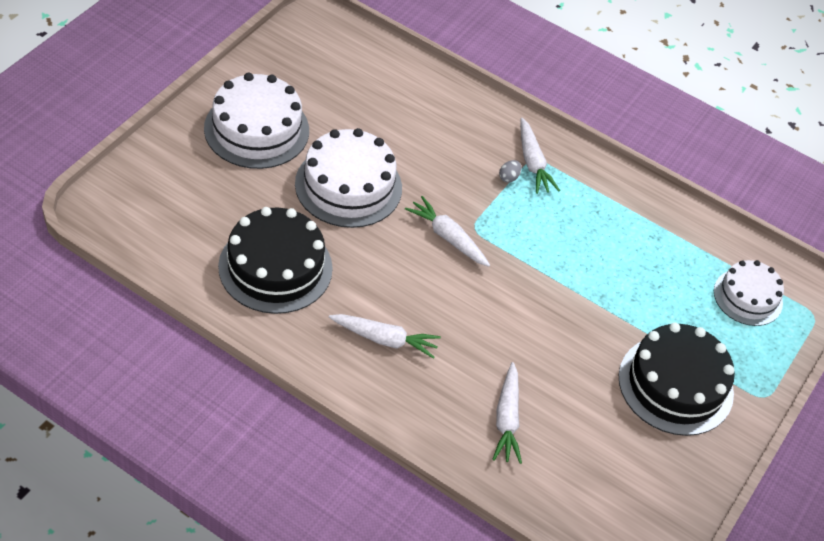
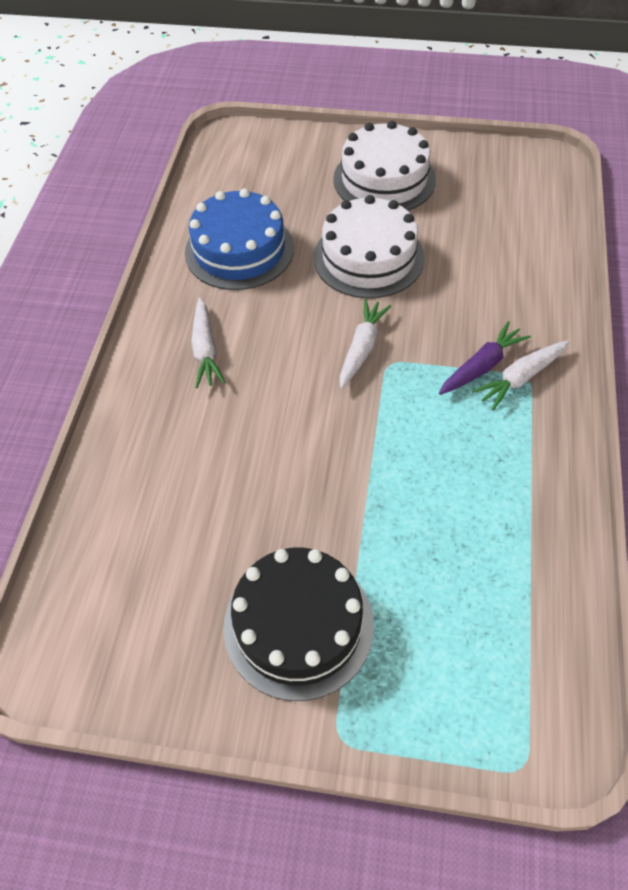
camera: 75 degrees right, 5 degrees up
(275, 267) = (239, 250): black cake -> blue cake
(507, 419) = (163, 477): white carrot -> none
(509, 177) = (482, 366): grey egg -> purple carrot
(748, 297) = (492, 667): white cake -> none

